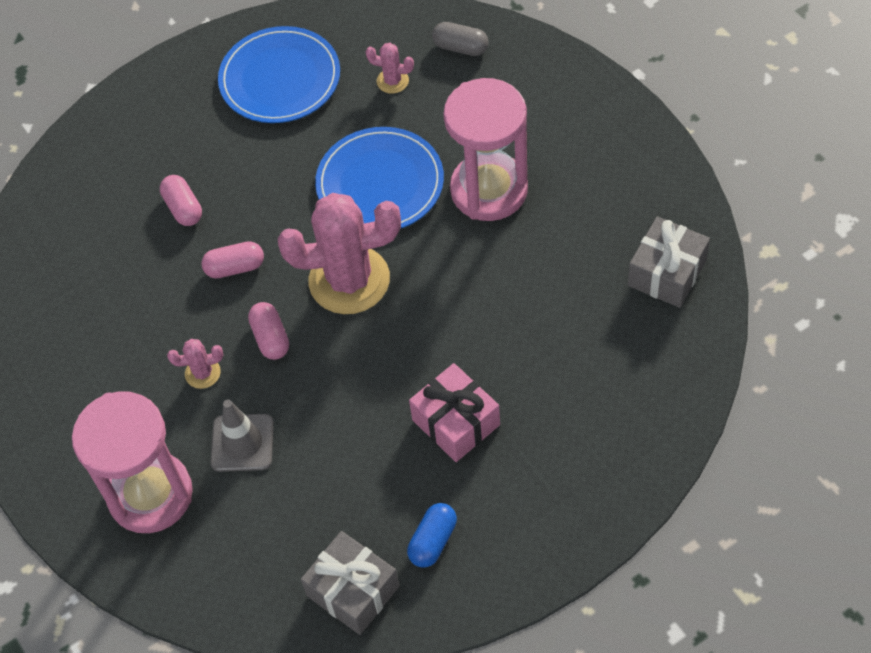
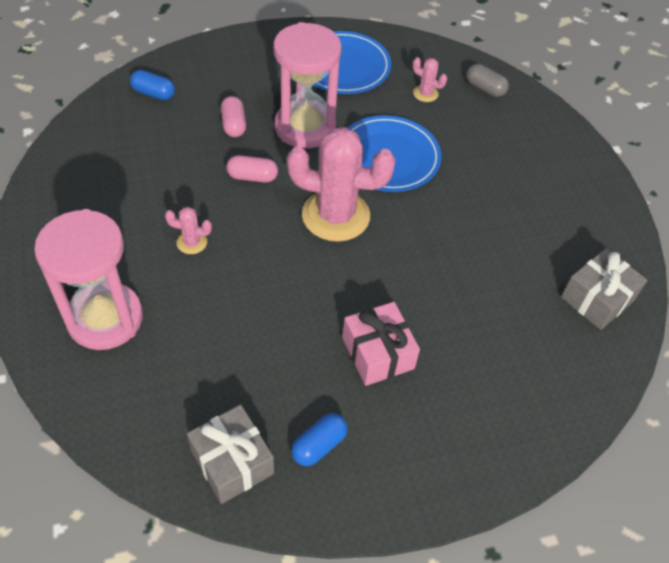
camera: 10 degrees right, 5 degrees down
(68, 201) = (153, 93): none -> blue capsule
(242, 443) = (197, 305): grey traffic cone -> none
(270, 338) = (256, 236): pink capsule -> none
(489, 190) = (471, 189): pink hourglass -> pink hourglass (305, 127)

